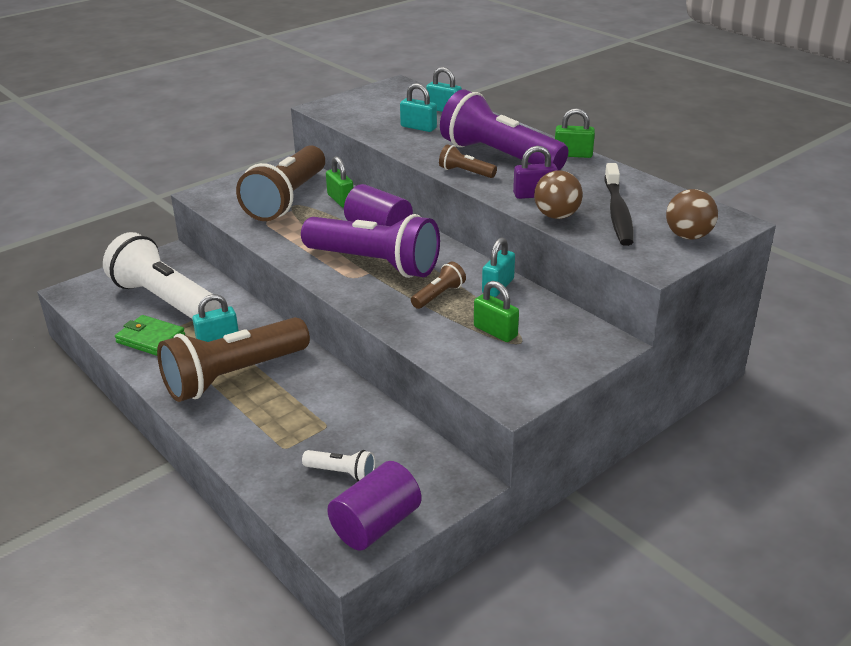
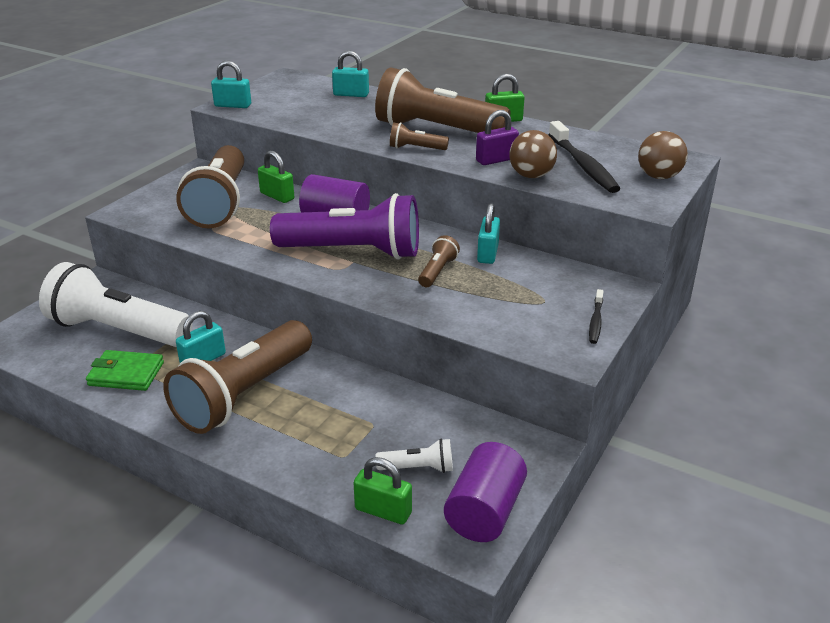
camera: 20 degrees left, 0 degrees up
(418, 127) = (338, 113): turquoise padlock -> turquoise padlock (233, 105)
(495, 332) = (514, 296): green padlock -> green padlock (383, 511)
(499, 156) = (436, 130): purple flashlight -> brown flashlight
(557, 371) = (596, 321): none -> black toothbrush

